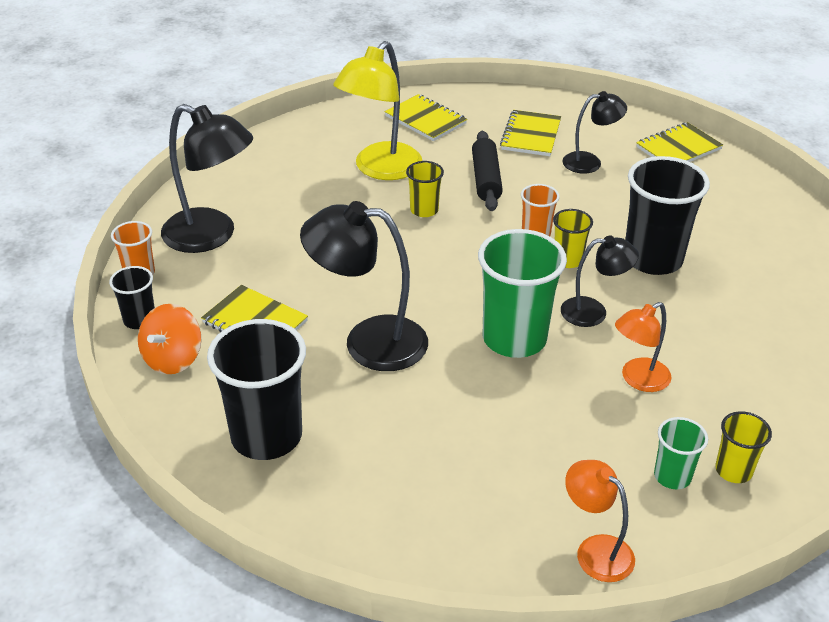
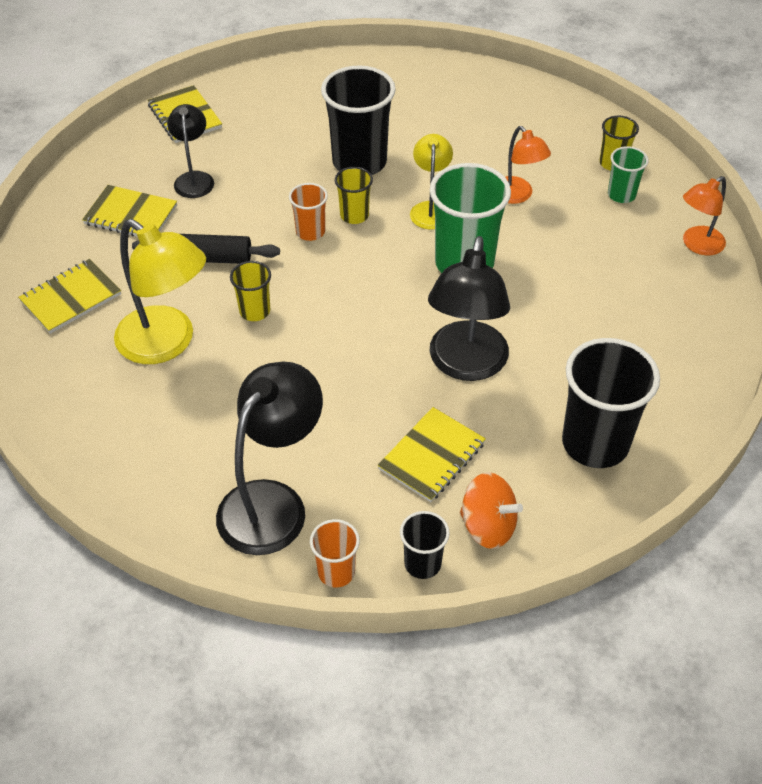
camera: 85 degrees left, 10 degrees up
(593, 312) = (430, 209): black lamp -> yellow lamp

